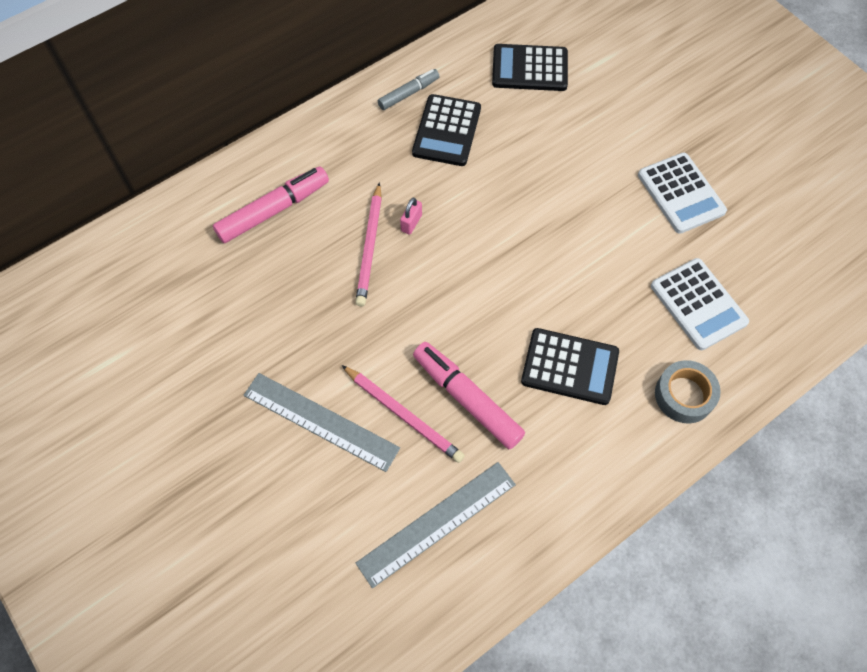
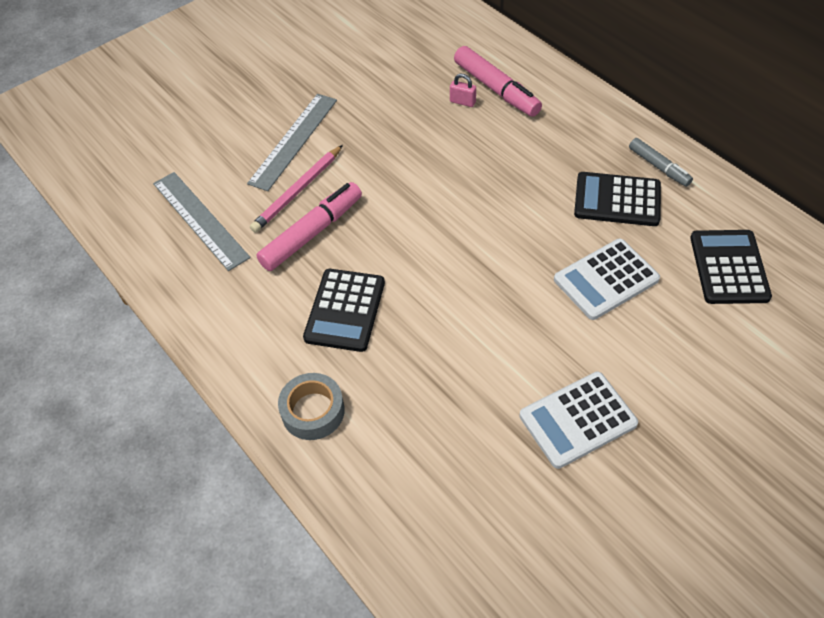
camera: 90 degrees right, 10 degrees down
(370, 247) = (466, 154): pink pencil -> none
(411, 223) = (497, 181): pink padlock -> pink padlock (462, 102)
(698, 304) = (424, 431): white calculator -> white calculator (606, 279)

